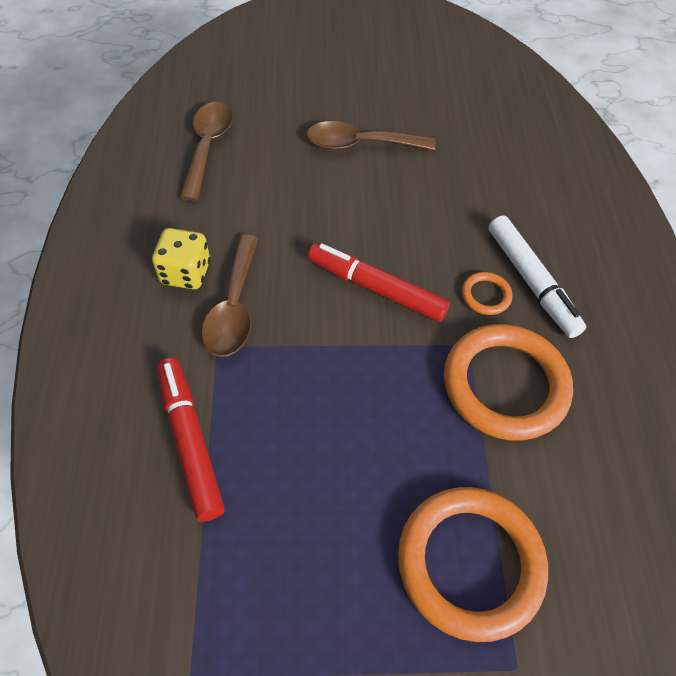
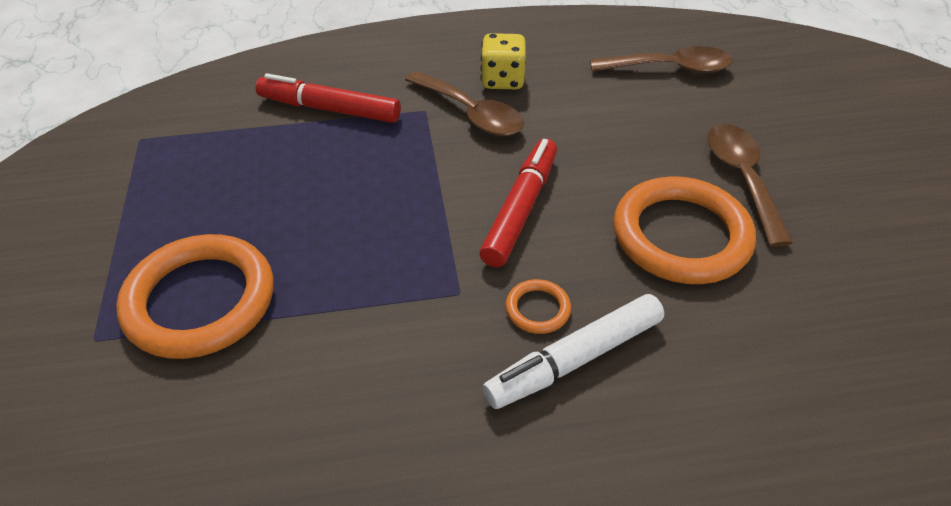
camera: 85 degrees right, 10 degrees down
(190, 441) = (329, 109): red marker -> red marker turned 135 degrees counterclockwise
(234, 307) = (471, 113): brown spoon -> brown spoon turned 135 degrees counterclockwise
(505, 385) = (408, 329): orange ring -> orange ring (681, 236)

